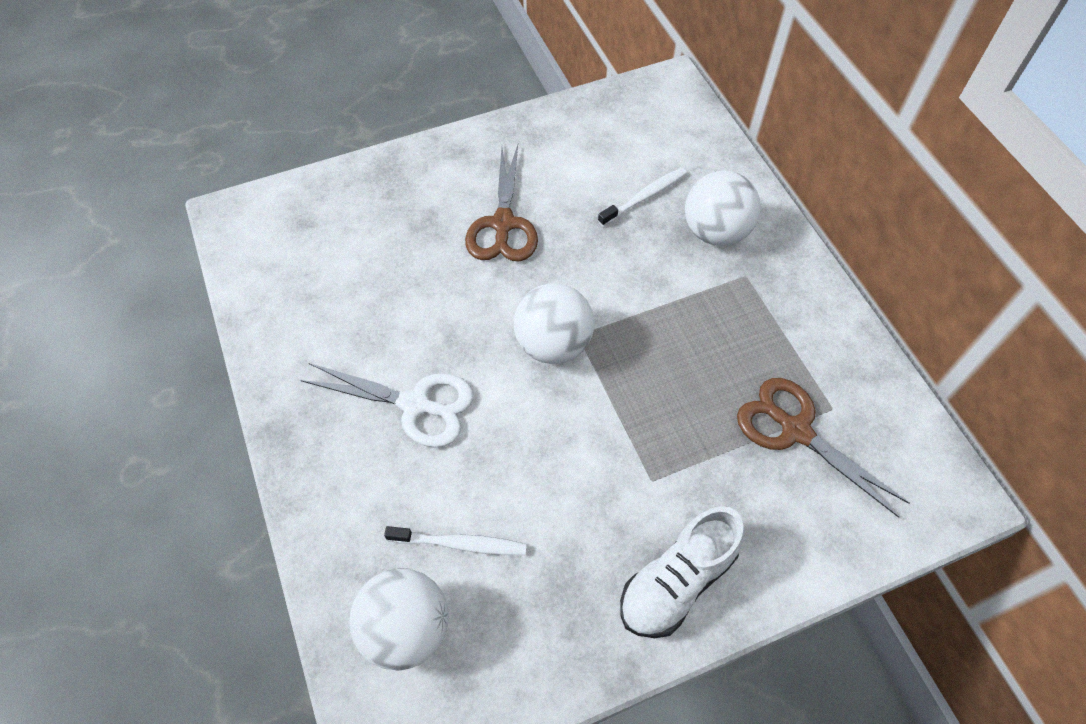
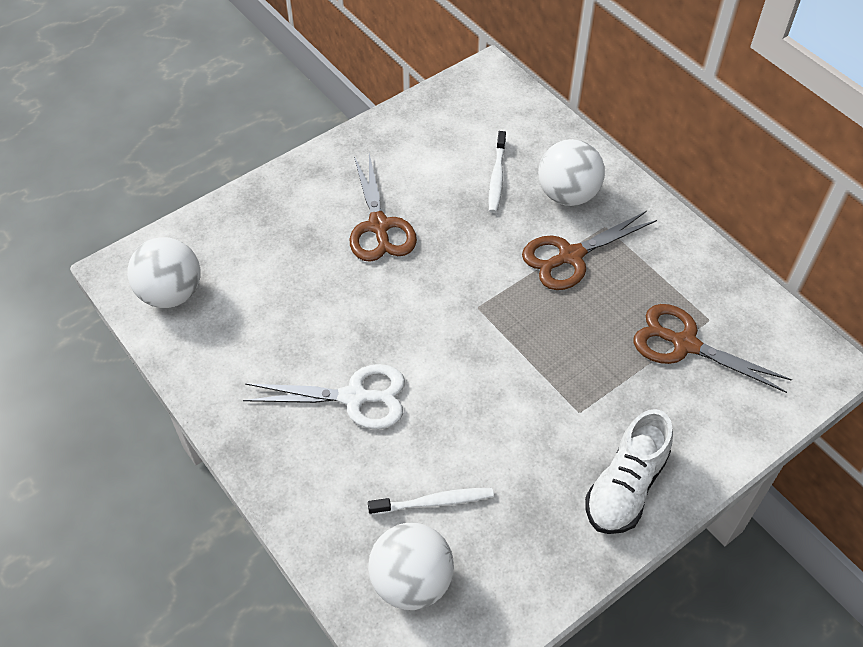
camera: 15 degrees left, 5 degrees down
(553, 344) = (458, 319): white ball -> white ball (171, 293)
(644, 197) = (497, 177): white toothbrush -> white toothbrush turned 150 degrees clockwise
(697, 301) = (571, 256): none -> brown scissors

